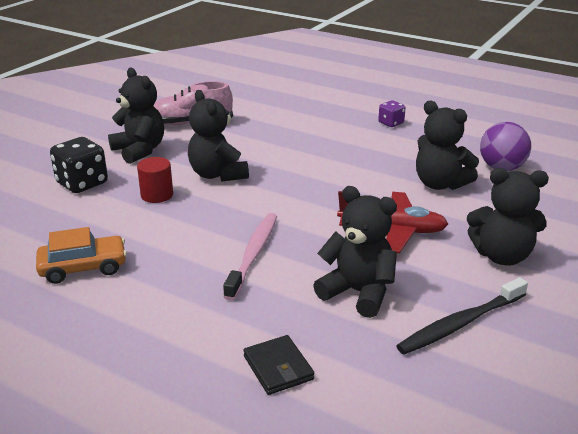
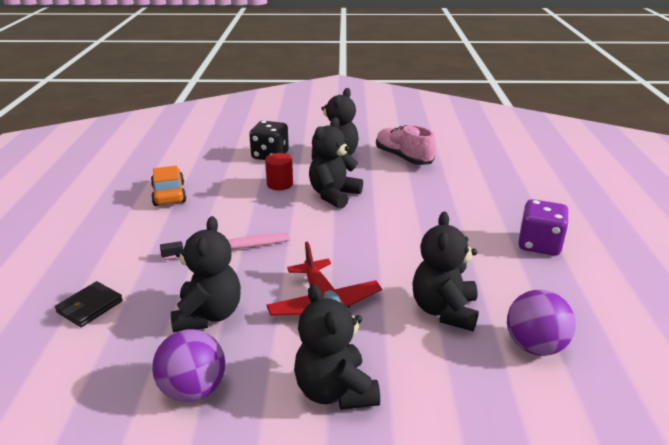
camera: 60 degrees right, 0 degrees up
(83, 268) = (169, 194): orange car -> orange car turned 150 degrees counterclockwise
(391, 123) = (539, 245): purple dice -> purple dice, size x1.74
(460, 323) = (193, 390): black toothbrush -> purple ball

